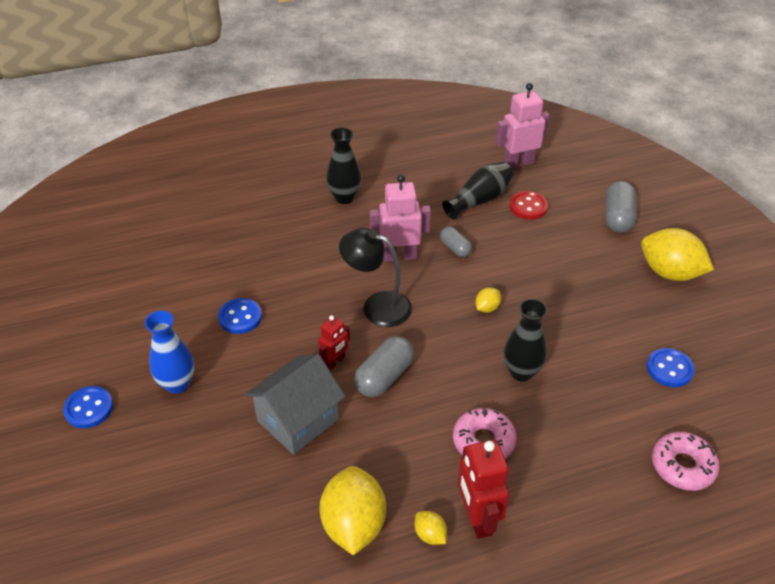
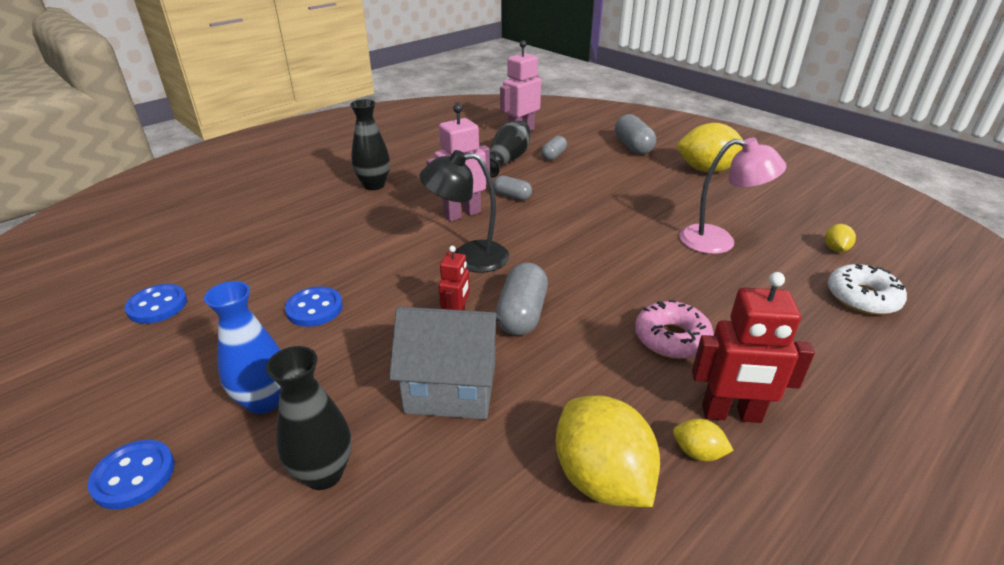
camera: 25 degrees left, 10 degrees down
(298, 420) = (451, 387): grey house -> grey house turned 75 degrees clockwise
(477, 518) = (731, 414): red robot -> red robot turned 45 degrees counterclockwise
(487, 308) = (578, 230): yellow lemon -> yellow lemon (835, 249)
(521, 372) = (654, 270): black vase -> black vase (323, 473)
(528, 207) = (553, 156): red button -> grey capsule
(605, 362) = (719, 241): none -> pink lamp
(669, 369) = (774, 231): blue button -> blue button (157, 306)
(682, 466) = (862, 297): pink donut -> white donut

